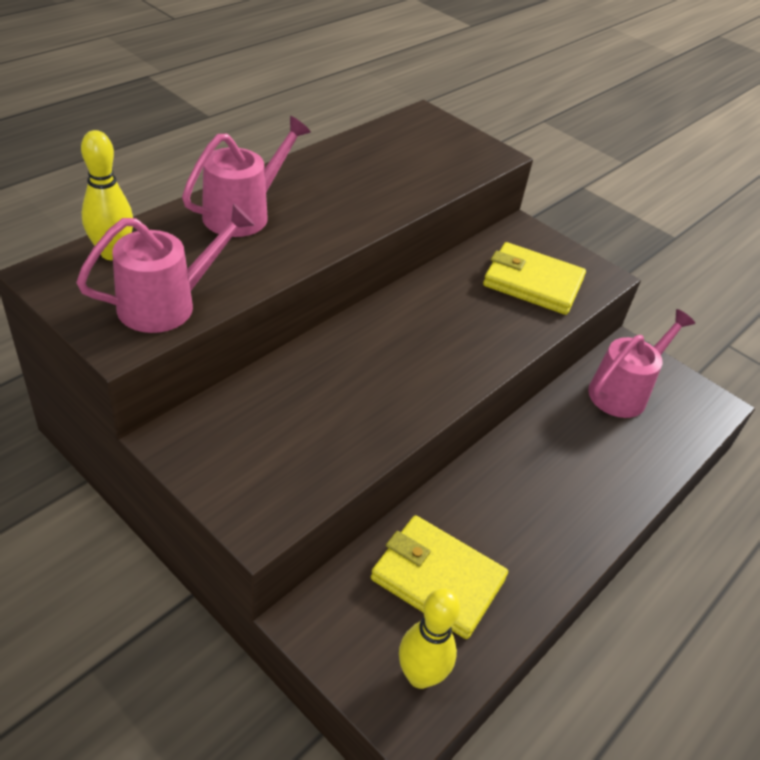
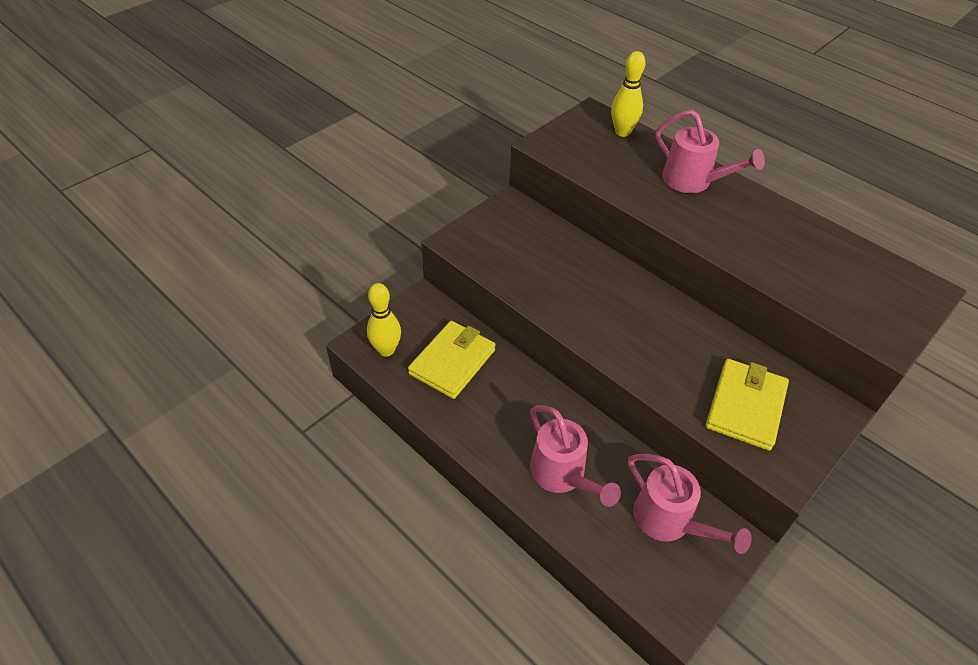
camera: 95 degrees right, 5 degrees up
(168, 304) = (581, 157): pink watering can -> pink watering can (563, 476)

